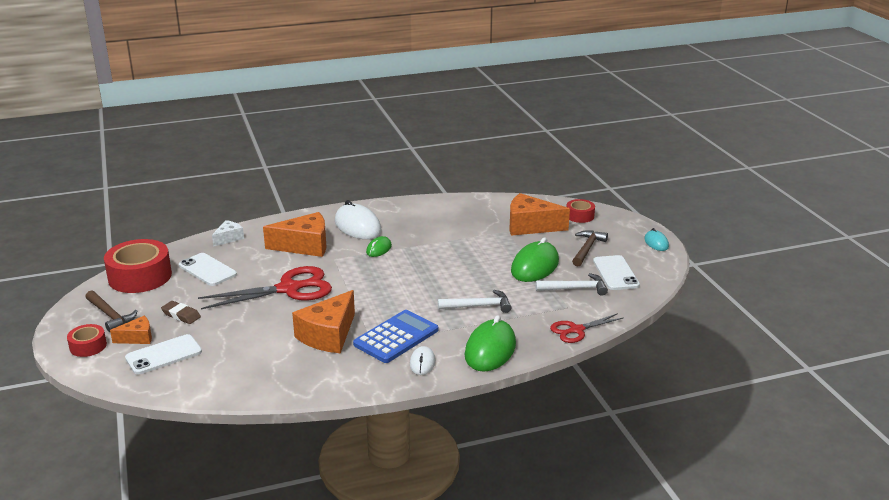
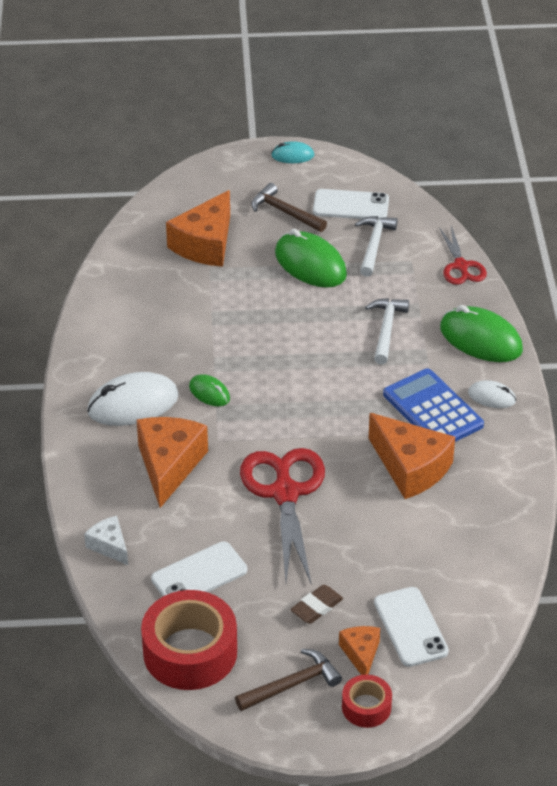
camera: 75 degrees left, 15 degrees up
(580, 216) = (196, 196): red tape -> none

